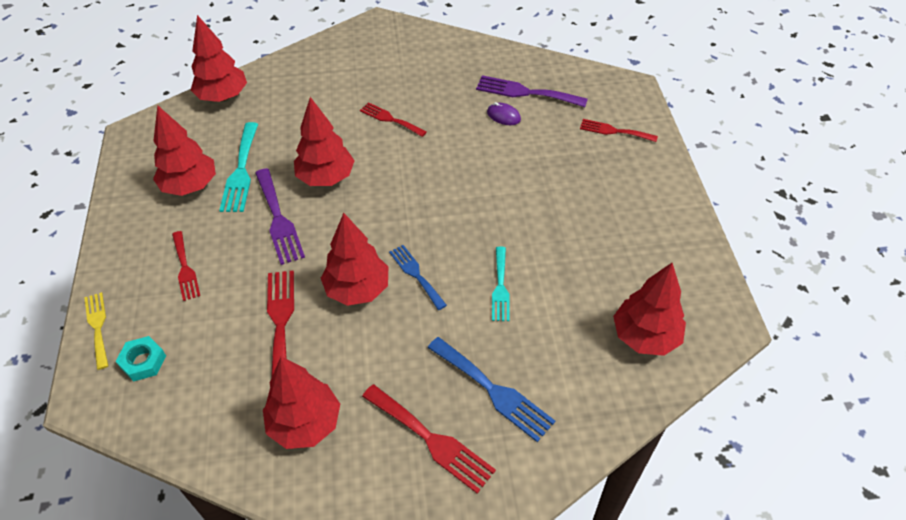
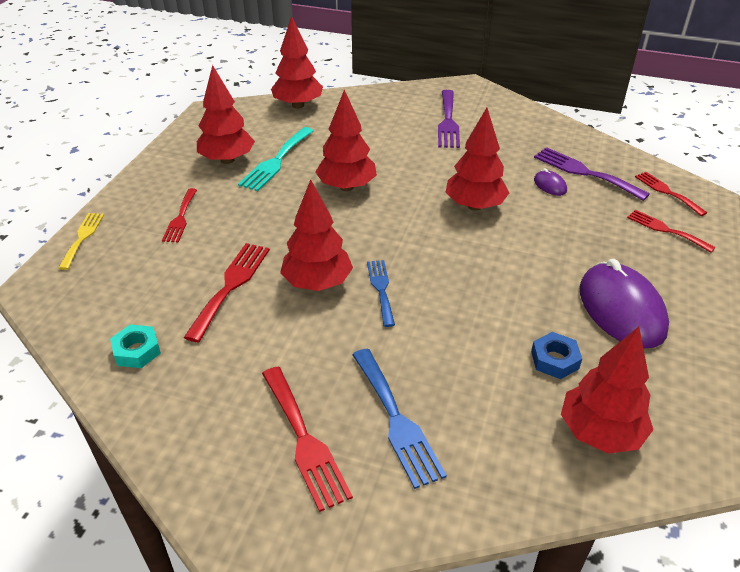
camera: 25 degrees right, 10 degrees down
(143, 362) = (97, 276): turquoise nut -> turquoise nut (137, 351)
(278, 219) = (283, 206): purple fork -> purple fork (448, 122)
(305, 424) = (195, 377): red tree -> red tree (474, 206)
(390, 119) = (435, 159): red fork -> red fork (667, 192)
(500, 287) = (460, 329): turquoise fork -> none
(585, 287) = (554, 360): none -> blue nut
(613, 221) = (621, 309): none -> purple mouse

